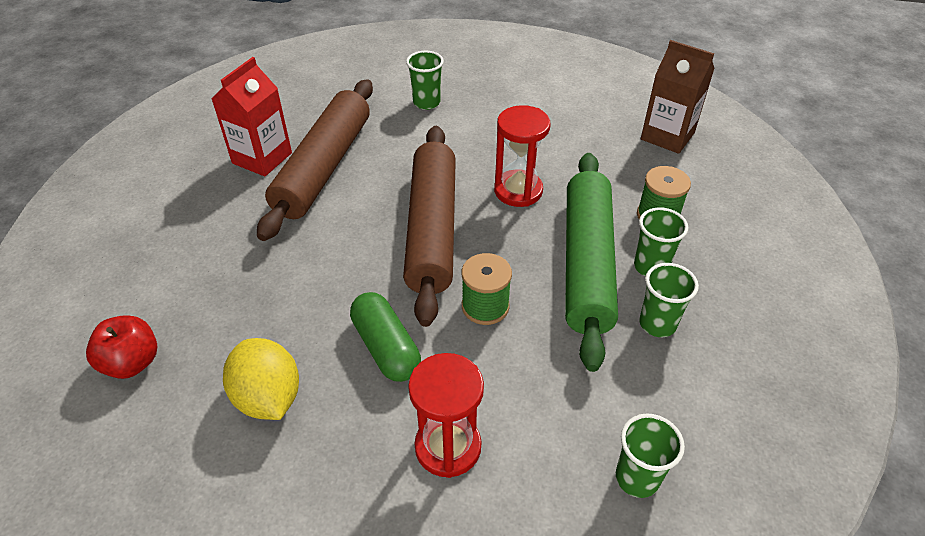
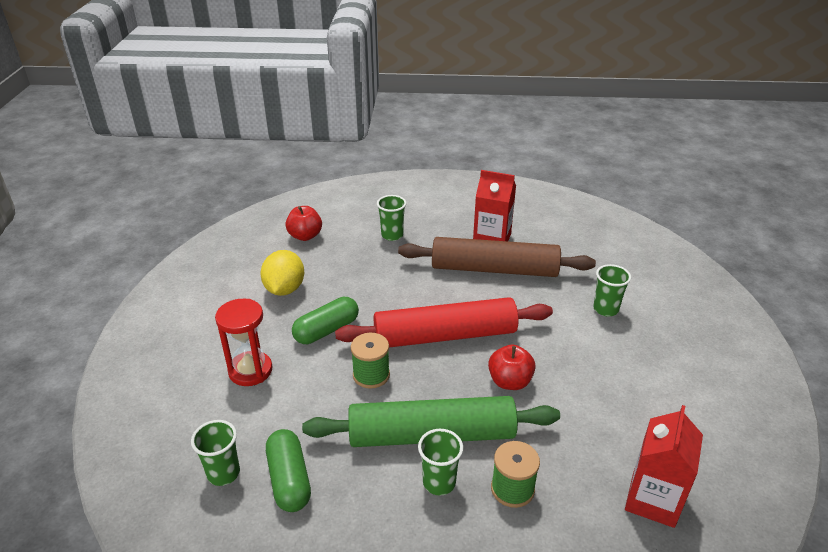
camera: 80 degrees right, 10 degrees down
(268, 397) = (284, 289): yellow lemon -> yellow lemon turned 45 degrees counterclockwise
(432, 229) = (445, 336): brown rolling pin -> red rolling pin
(518, 191) = (510, 381): red hourglass -> red apple
(647, 402) = (289, 479): none -> green capsule
(657, 324) = (370, 487): green cup -> green cup (392, 235)
(667, 136) = (653, 500): brown carton -> red carton

